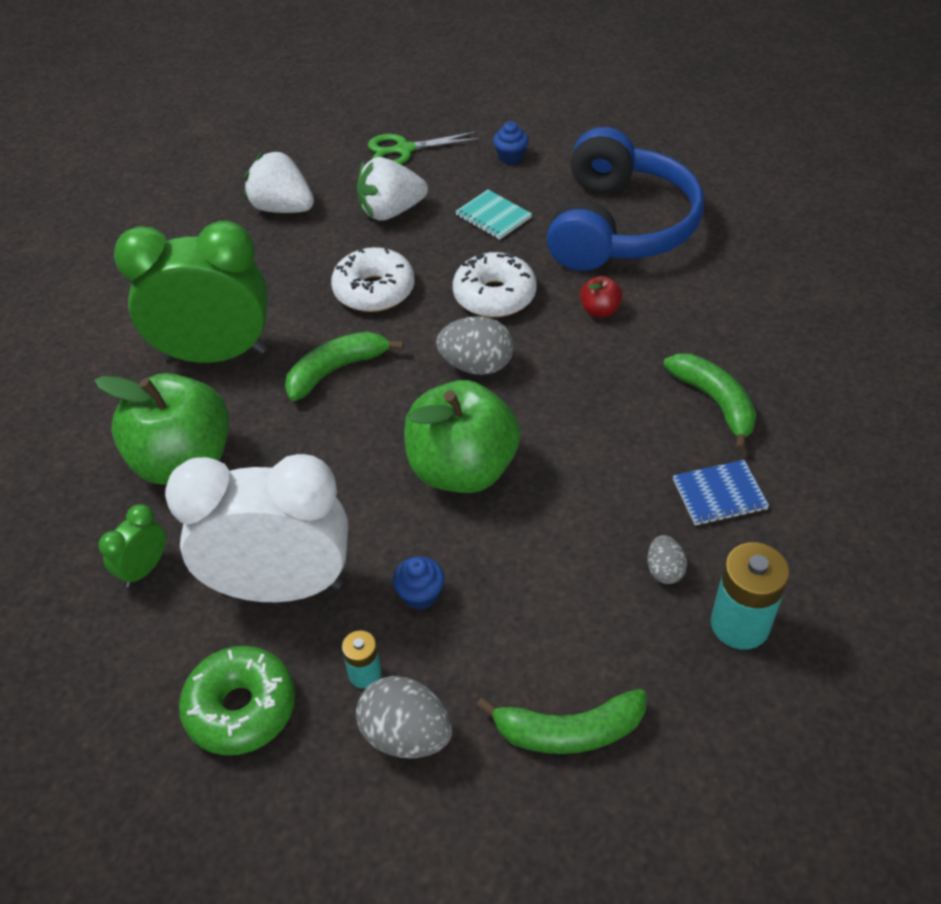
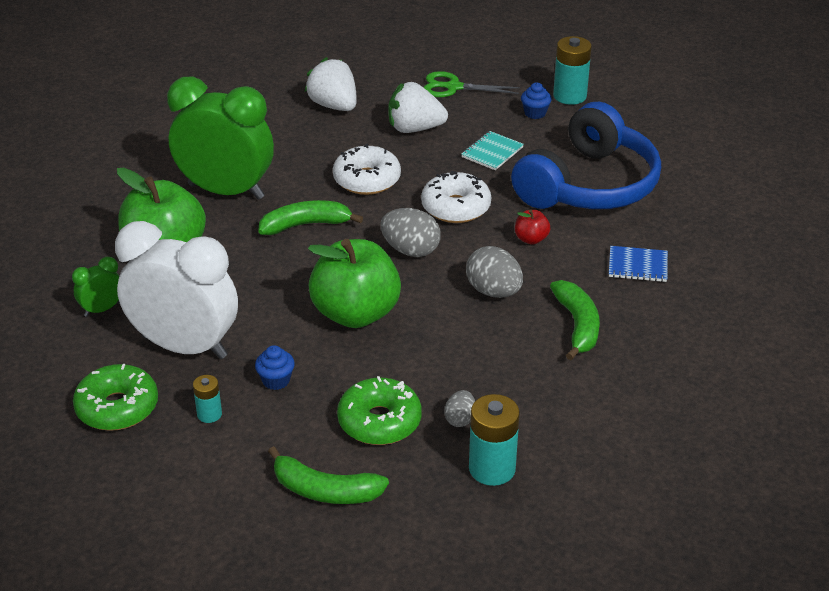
camera: 20 degrees right, 10 degrees down
(406, 735) = (214, 457): grey egg -> grey egg (493, 291)
(493, 216) = (492, 152): turquoise notebook -> turquoise notebook turned 60 degrees clockwise
(534, 127) = (569, 96): none -> turquoise battery
(575, 607) = (379, 421): none -> green donut
(719, 494) = (536, 385): blue notebook -> blue notebook (637, 266)

